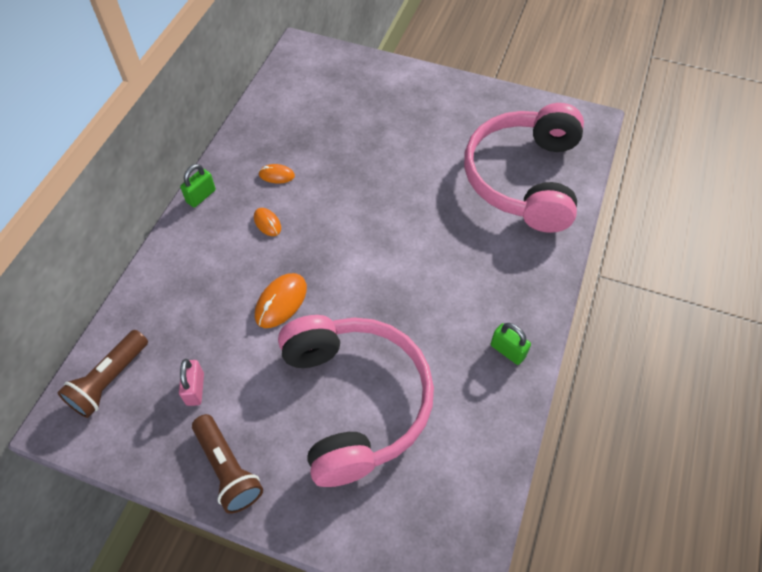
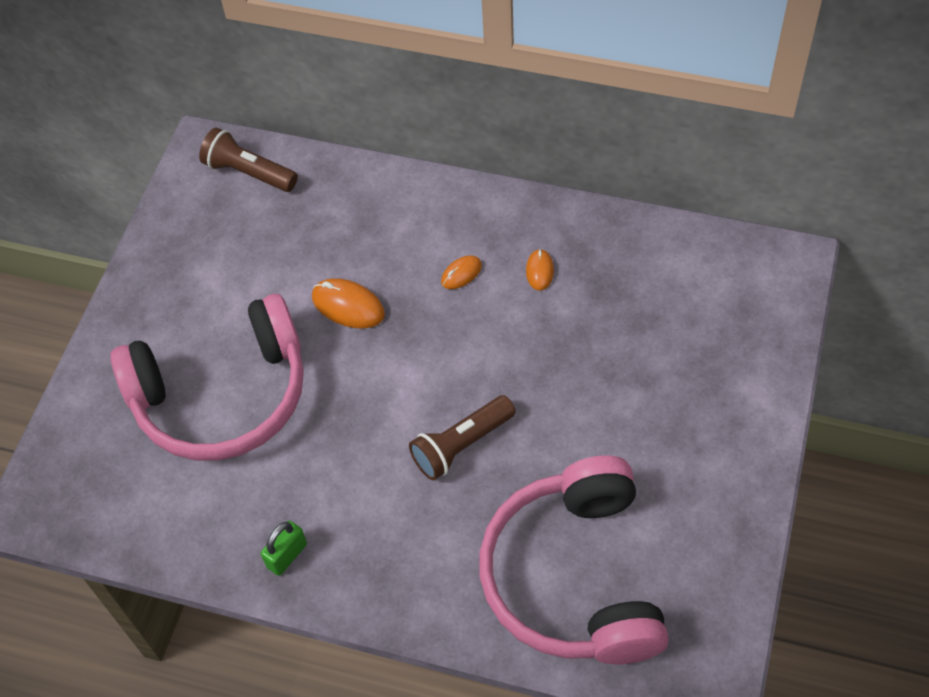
camera: 90 degrees right, 0 degrees up
(195, 389) = (239, 246): pink padlock -> none
(201, 196) = (496, 199): green padlock -> none
(228, 469) = (151, 292): brown flashlight -> brown flashlight (461, 445)
(523, 178) = (574, 577): pink headphones -> pink headphones turned 105 degrees counterclockwise

